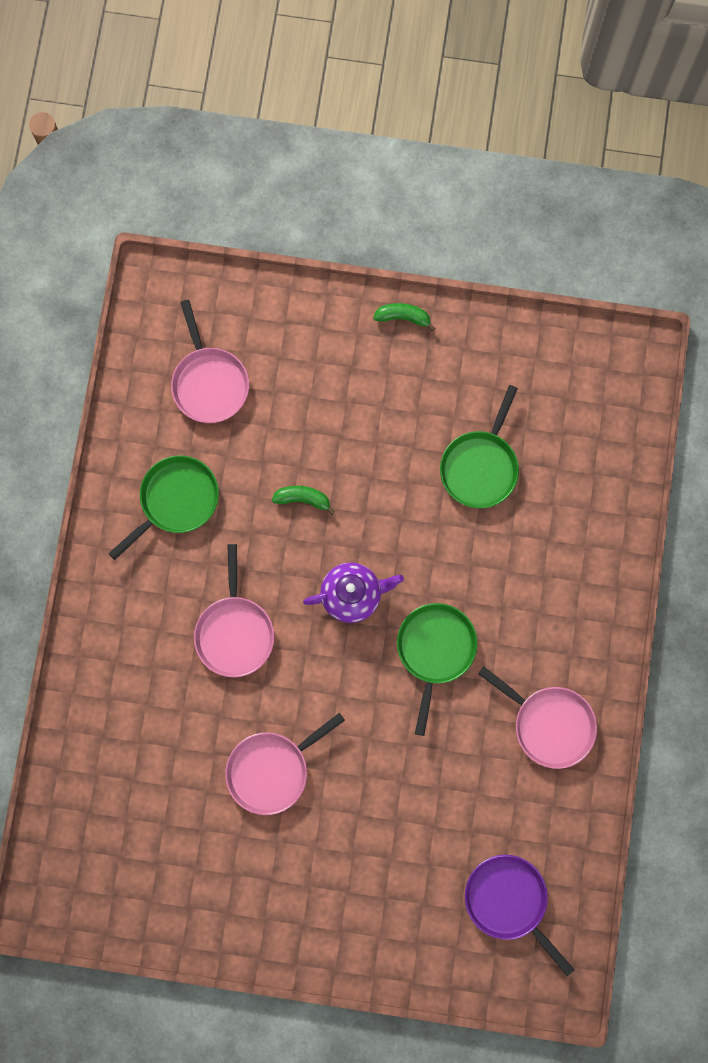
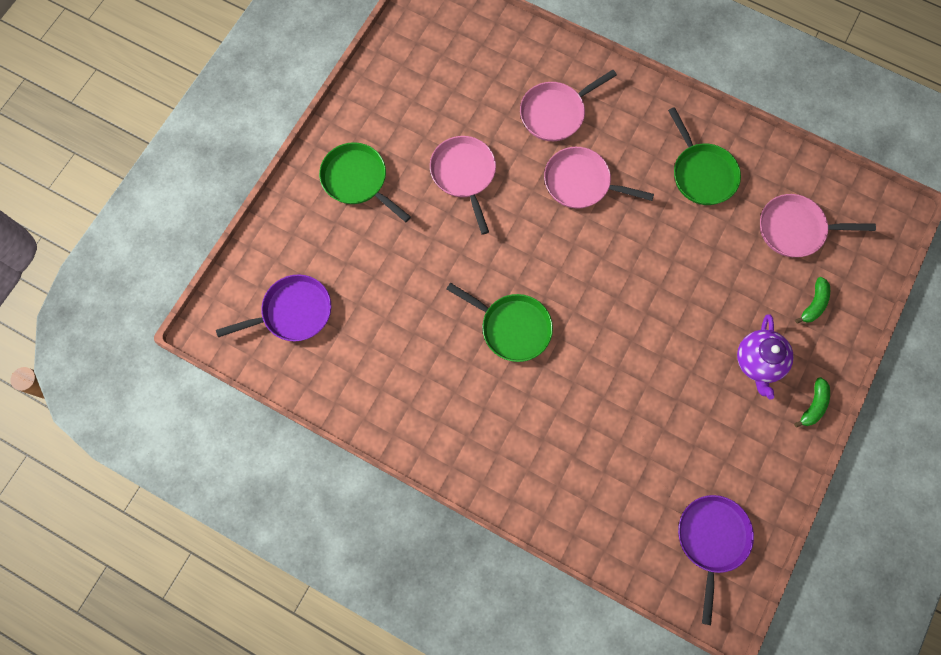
camera: 110 degrees right, 5 degrees down
(303, 499) = (673, 268): green banana -> green banana (813, 304)
(352, 595) = (580, 279): purple teapot -> purple teapot (758, 362)
(480, 466) = (657, 422): green pan -> green pan (357, 180)
(549, 724) = (417, 396): pink pan -> pink pan (555, 113)
(578, 380) = (712, 539): none -> purple pan

